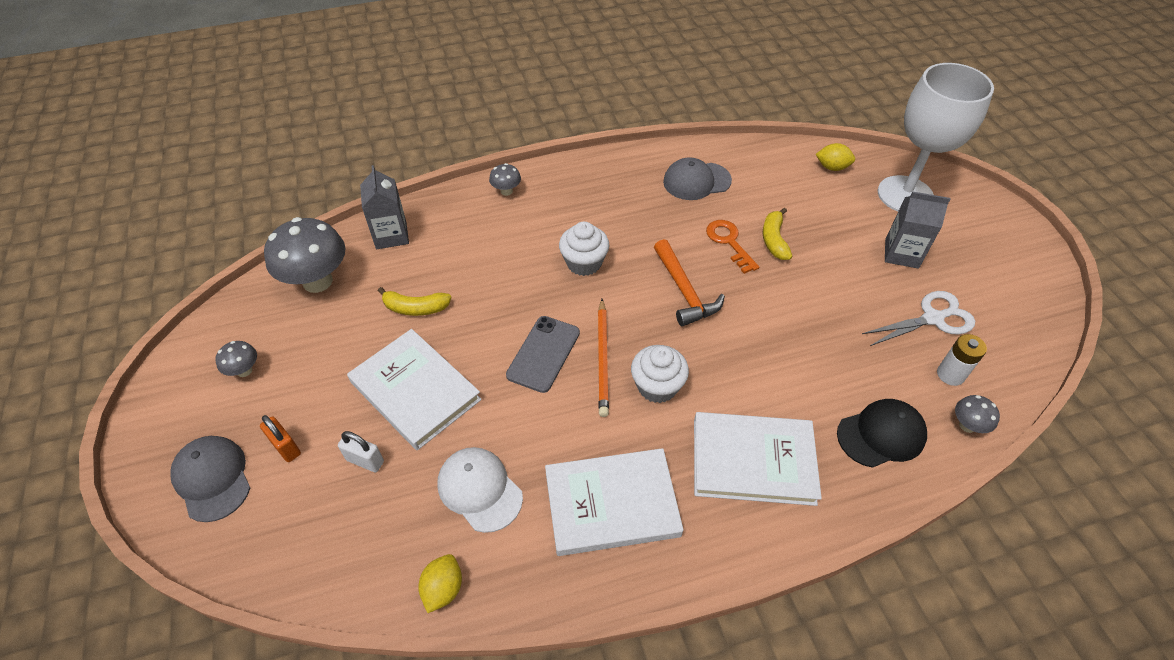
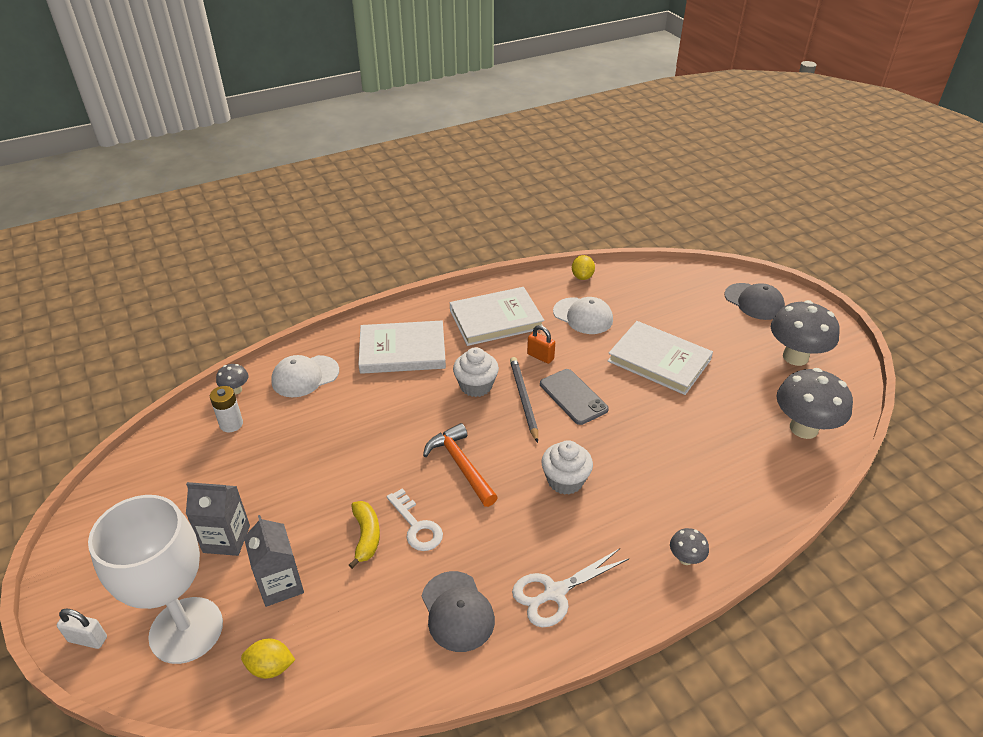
camera: 170 degrees right, 10 degrees down
(244, 370) = (795, 357): grey mushroom -> grey mushroom, size x2.15
(286, 447) = (723, 320): orange padlock -> orange padlock (540, 356)
(365, 461) = (665, 320): white padlock -> white padlock (88, 639)
(391, 235) = (773, 483): grey carton -> grey carton (280, 584)
(415, 308) = (699, 417): yellow banana -> none
(543, 354) = (573, 397): grey phone -> grey phone turned 45 degrees counterclockwise
(603, 359) = (523, 399): orange pencil -> grey pencil
(696, 181) = (457, 611): grey cap -> grey cap turned 90 degrees clockwise
(729, 242) = (416, 526): orange key -> white key
(881, 434) = (305, 376): black cap -> white cap
(933, 318) = (224, 470): white scissors -> white scissors (554, 593)

